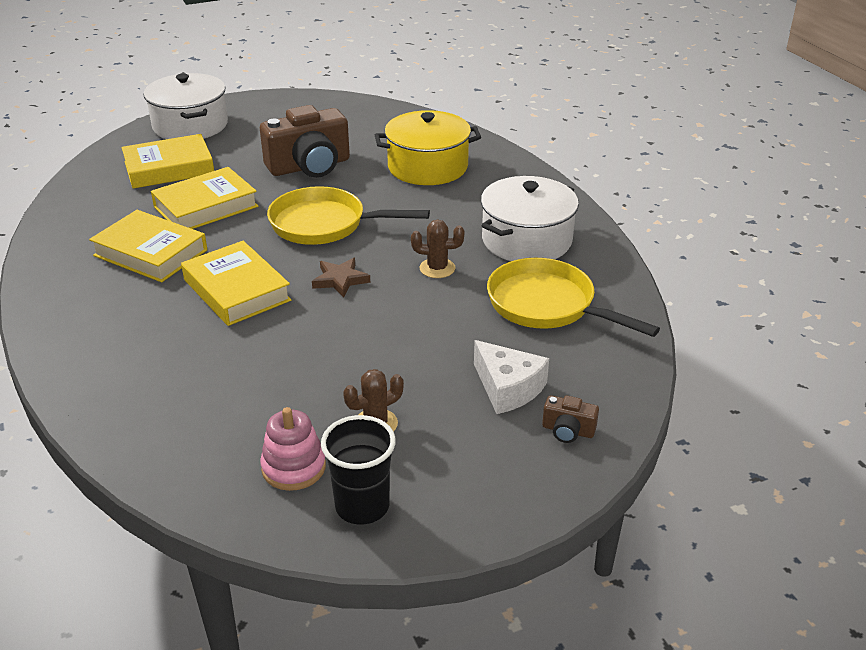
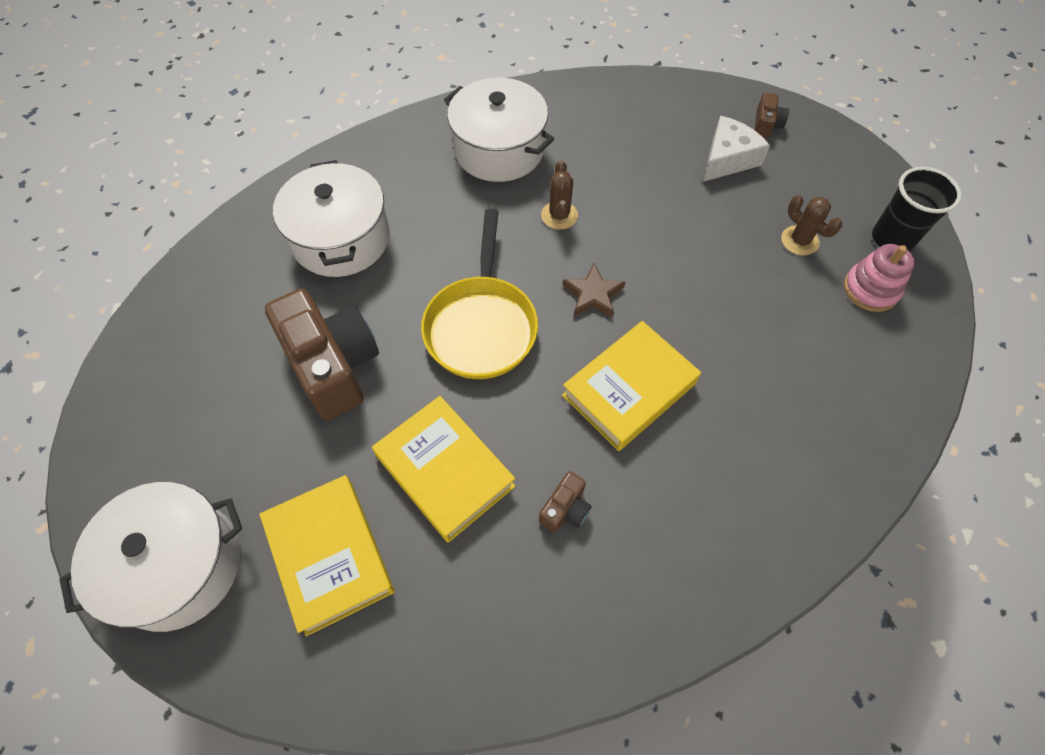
camera: 95 degrees left, 25 degrees up
(151, 253) = (565, 509): yellow book -> brown camera
(427, 167) = (341, 239): yellow pot -> white pot
(547, 305) = (607, 135): yellow pan -> none

